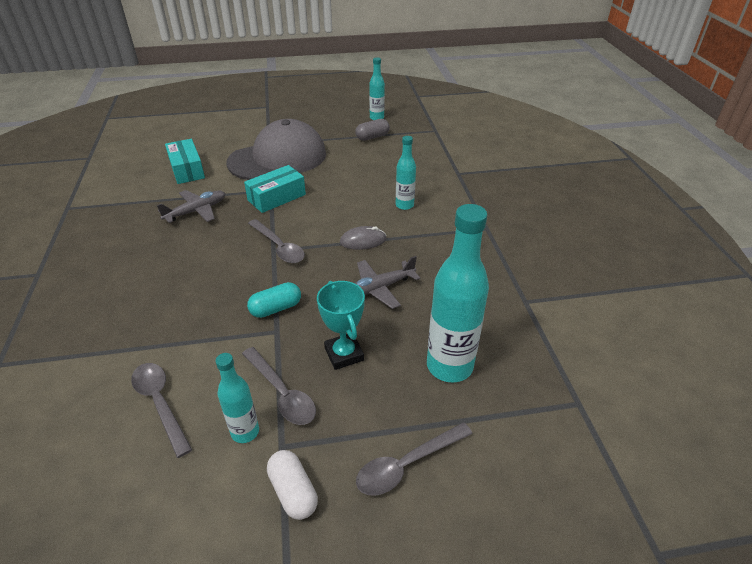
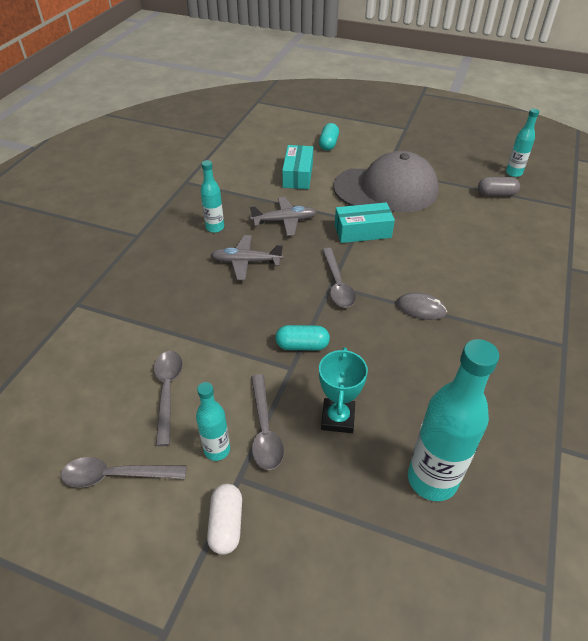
camera: 30 degrees right, 5 degrees up
(202, 136) = (328, 144): none -> turquoise capsule
(379, 288) = (408, 366): grey plane -> grey plane (246, 262)
(404, 205) = (486, 285): turquoise bottle -> turquoise bottle (215, 228)
(407, 464) = (334, 555): grey spoon -> grey spoon (116, 475)

